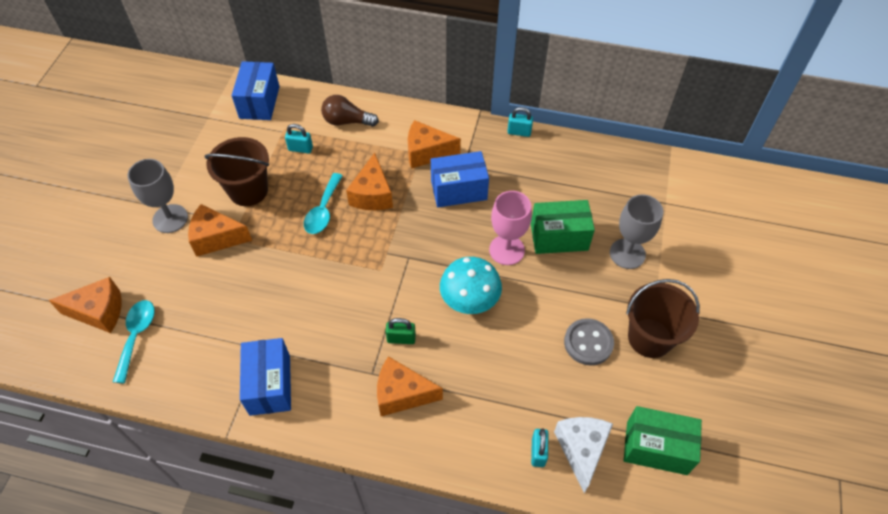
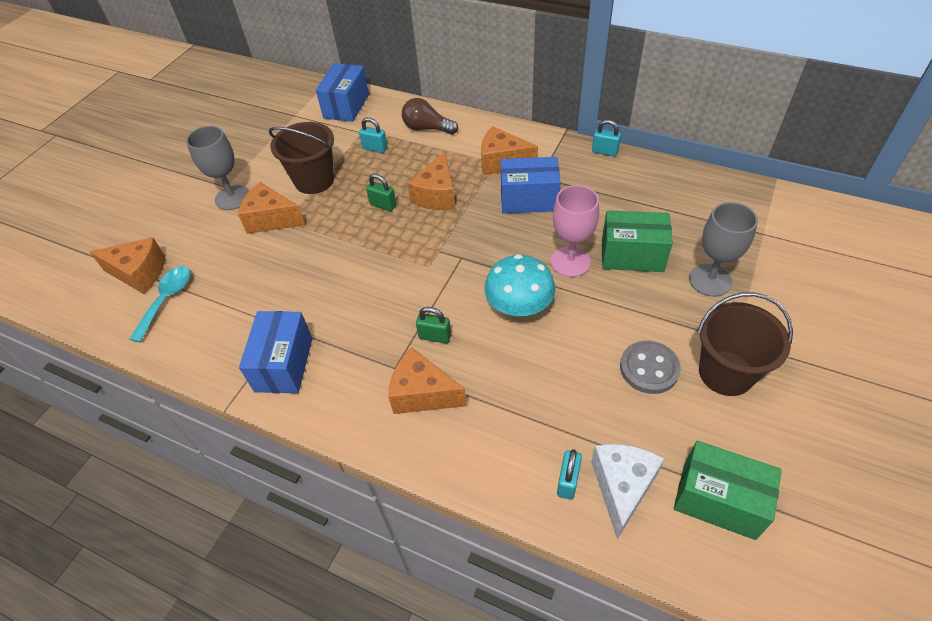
camera: 15 degrees right, 5 degrees down
(323, 211) = (383, 205): turquoise spoon -> green padlock

